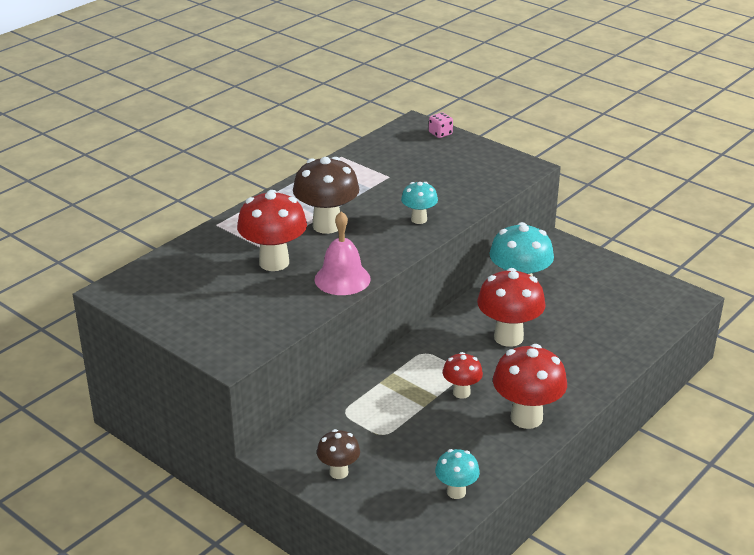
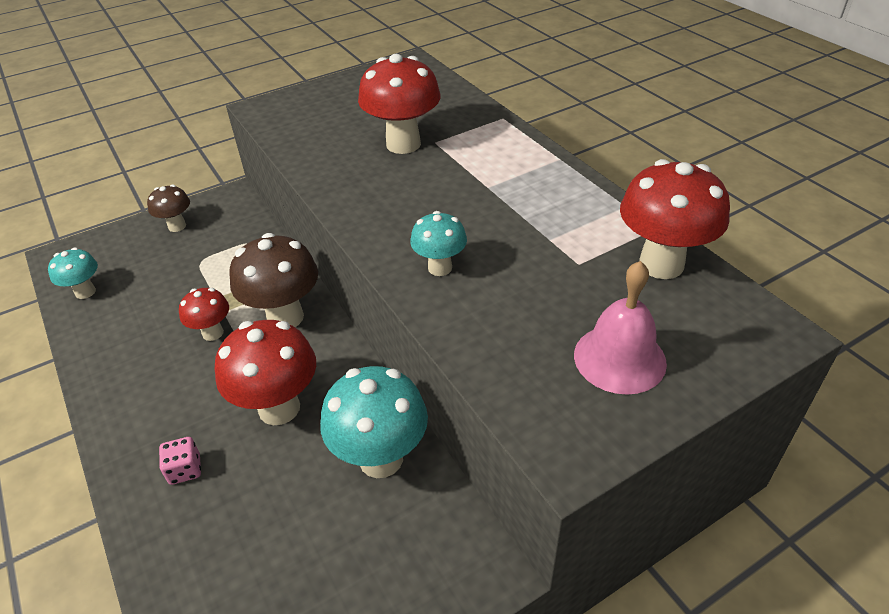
camera: 110 degrees right, 10 degrees up
(327, 225) = (463, 188): brown mushroom -> brown mushroom (285, 317)
(342, 279) = (340, 183): pink bell -> pink bell (619, 358)
(440, 133) = (729, 357): pink dice -> pink dice (185, 470)
(526, 418) = (130, 377): red mushroom -> red mushroom (661, 264)

